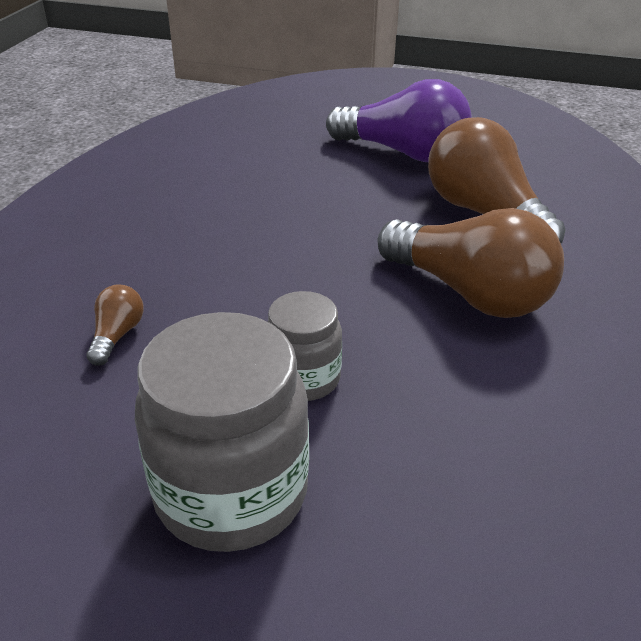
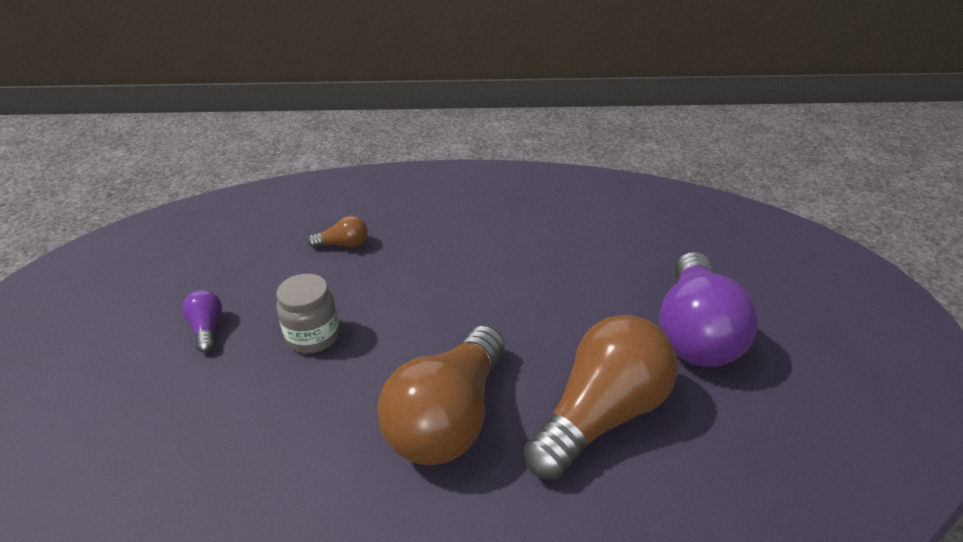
camera: 75 degrees right, 0 degrees up
(231, 492) = (207, 328): grey jar -> purple light bulb

